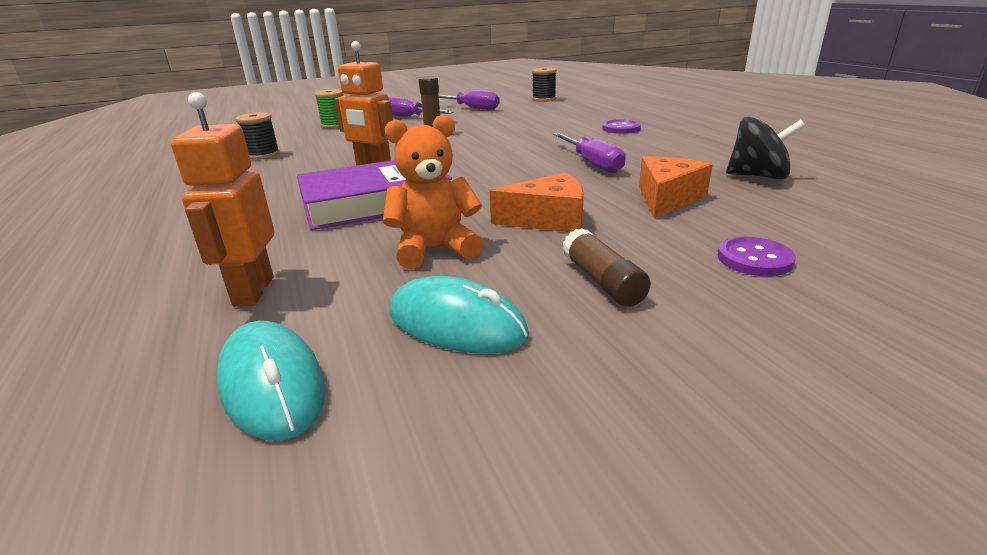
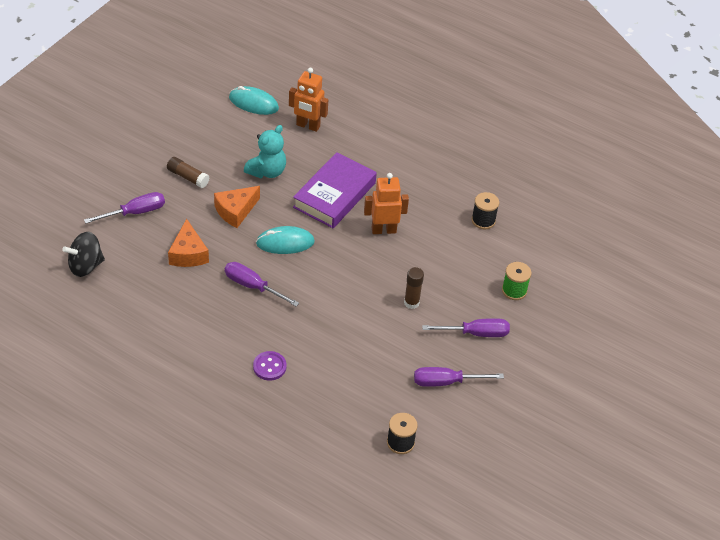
camera: 140 degrees right, 20 degrees up
(253, 291) = (308, 126): orange robot -> orange robot turned 150 degrees clockwise
(434, 249) = (267, 171): orange teddy bear -> turquoise teddy bear
(456, 324) = (223, 140): turquoise mouse -> turquoise mouse (285, 242)
(754, 259) = (135, 212): purple button -> purple screwdriver
(758, 176) = (146, 302): black spinning top -> black spinning top (85, 266)

